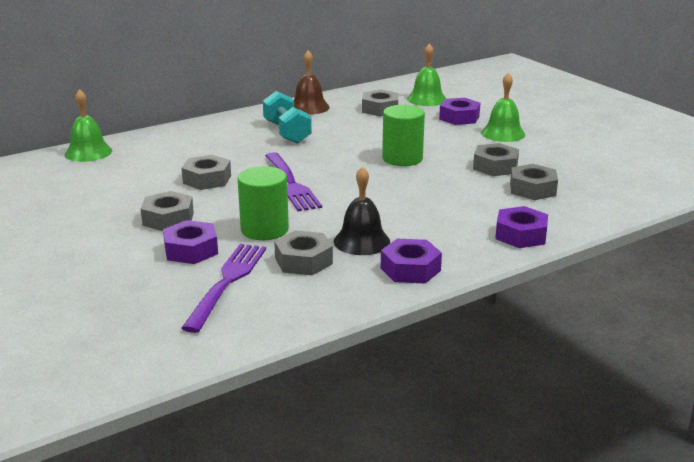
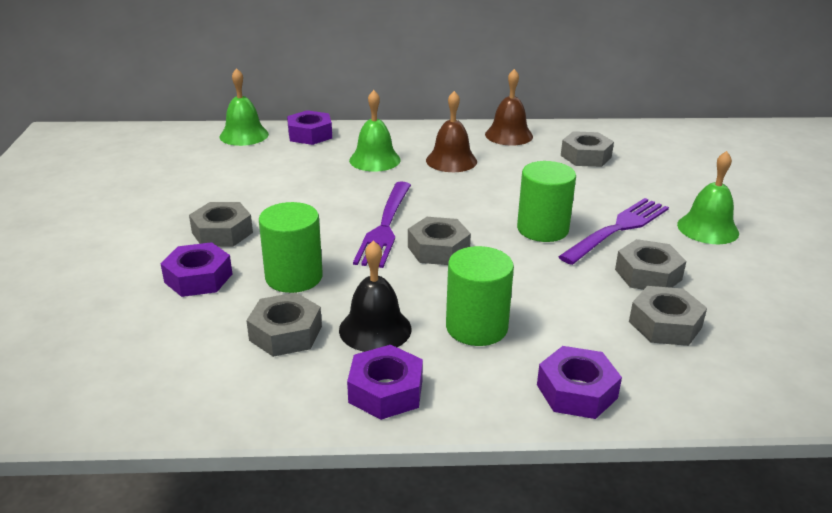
camera: 30 degrees right, 5 degrees up
(207, 179) = (310, 196): grey nut -> grey nut (438, 249)
(227, 282) = (183, 332): purple fork -> purple fork (617, 229)
(287, 132) = (451, 160): turquoise dumbbell -> brown bell
(425, 221) = (476, 327): none -> green cylinder
(426, 99) = (656, 156): green bell -> green bell (375, 160)
(459, 117) = (672, 191): purple nut -> purple nut (310, 134)

